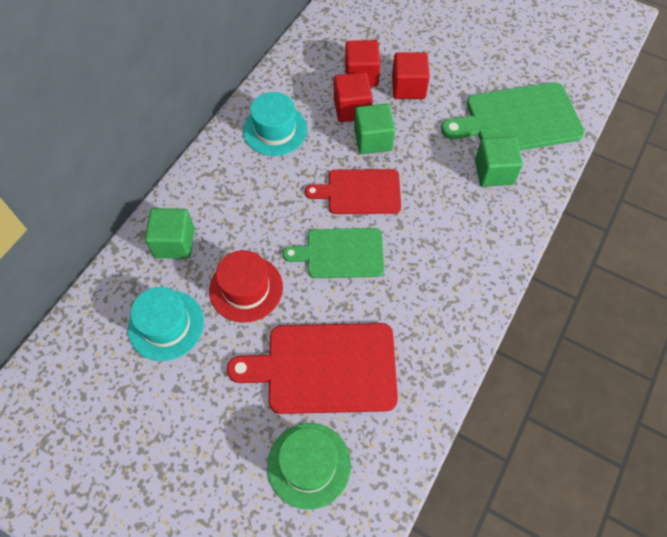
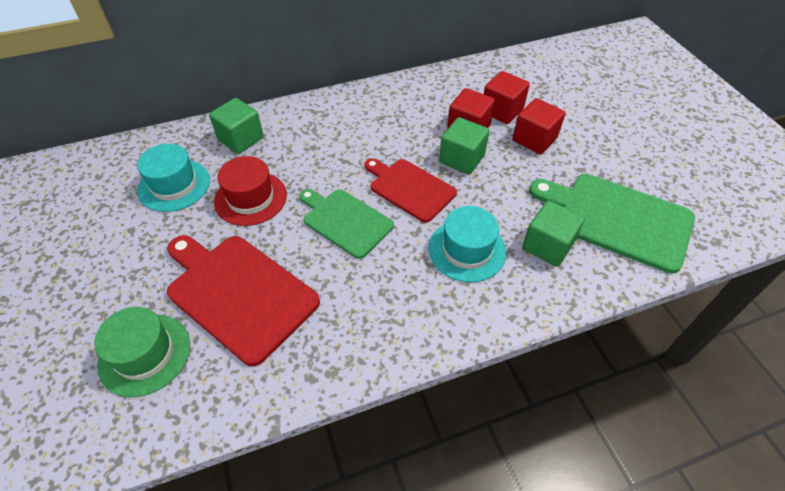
camera: 40 degrees right, 10 degrees down
(275, 130) = (392, 110): turquoise hat -> turquoise hat (467, 250)

